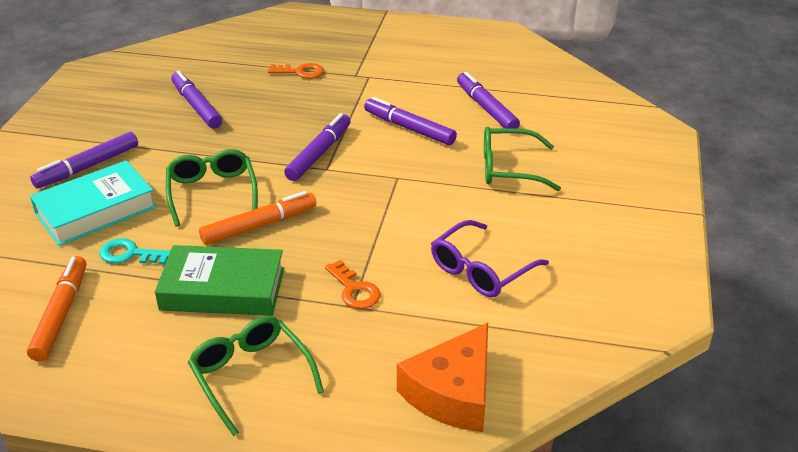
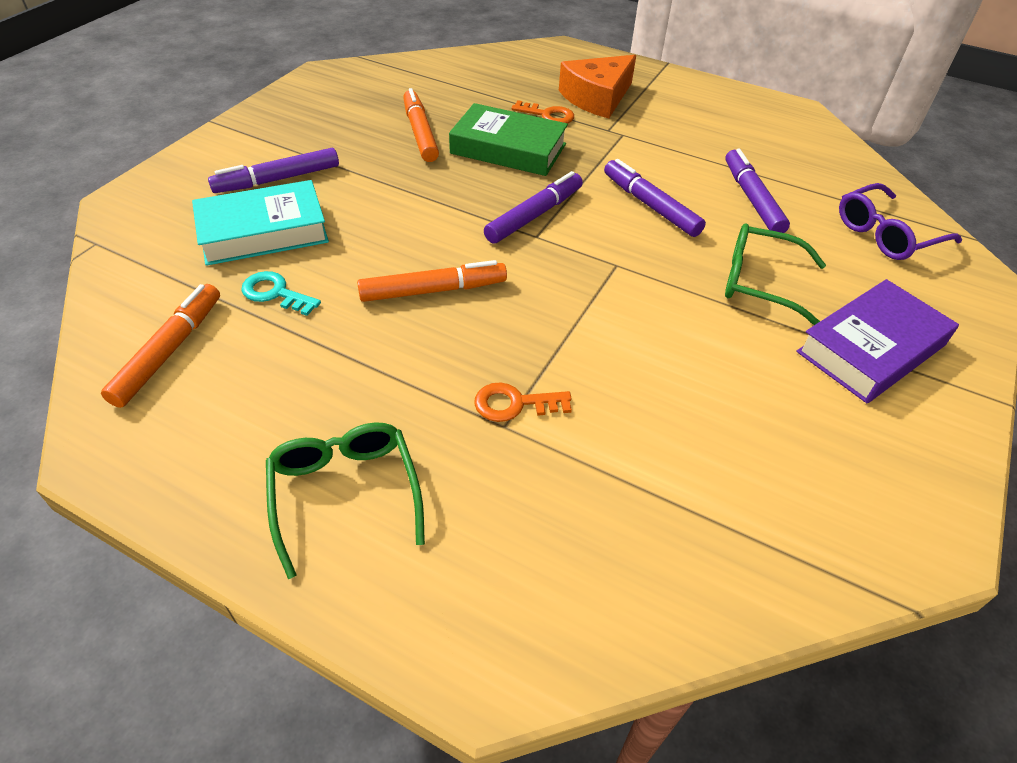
camera: 15 degrees right, 10 degrees up
(196, 106) = (420, 133): purple marker -> orange marker
(212, 192) = (396, 238): green glasses -> none
(223, 289) = (359, 363): green book -> green book (508, 149)
(354, 290) = (514, 404): orange key -> orange key turned 105 degrees clockwise
(453, 393) = (593, 594): orange cheese -> orange cheese (597, 98)
(481, 270) = (685, 415): purple glasses -> purple glasses (886, 234)
(599, 197) = (871, 348): none -> purple book

